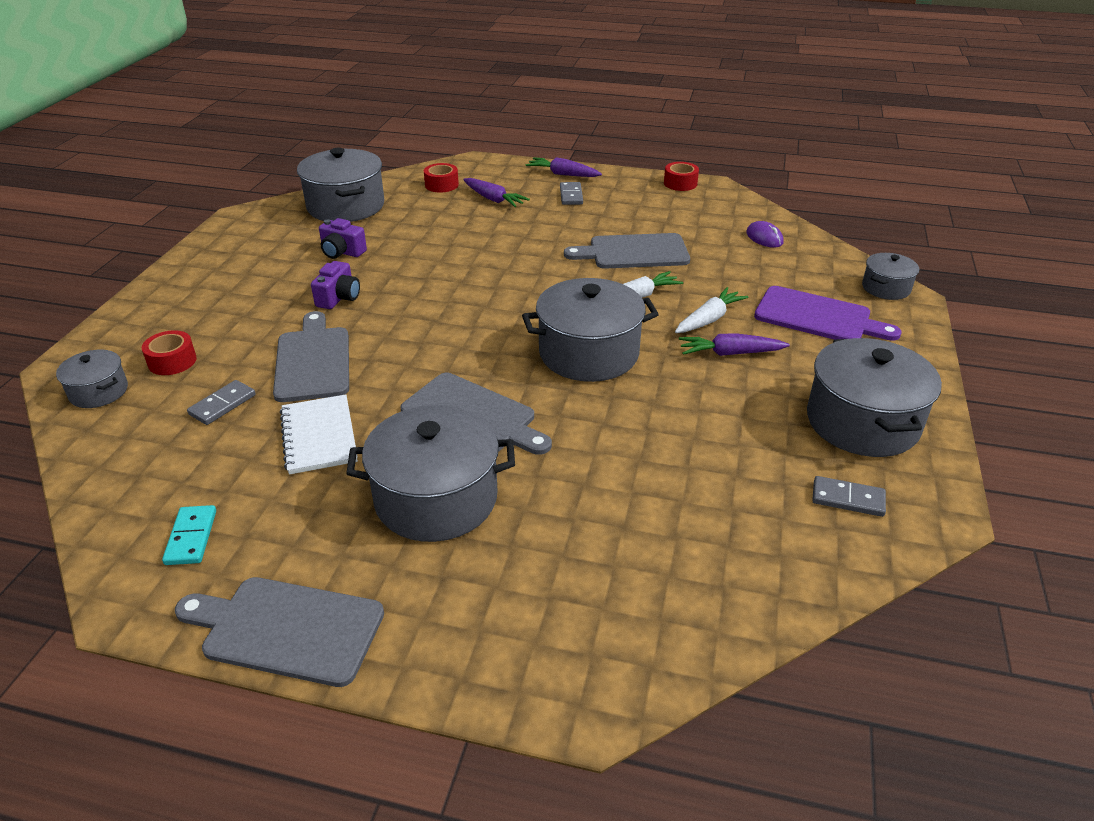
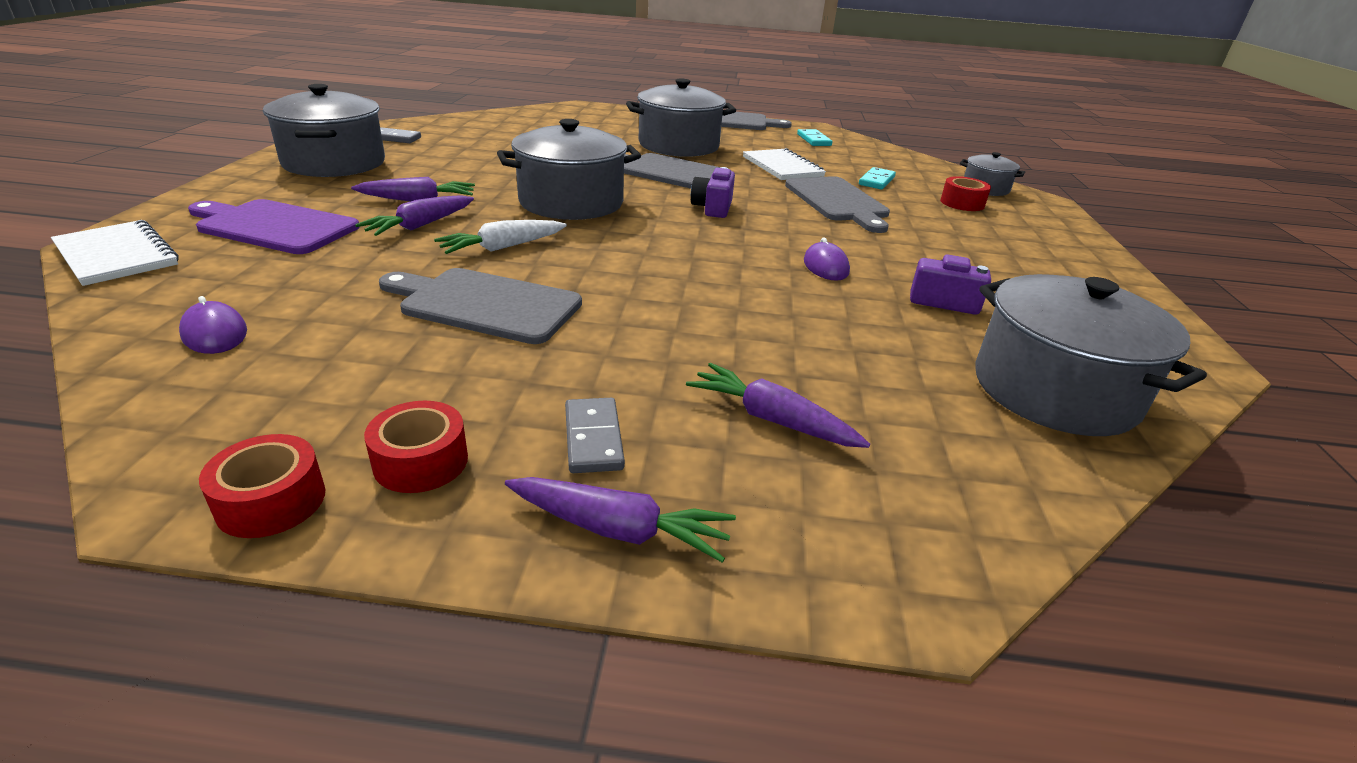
camera: 170 degrees right, 5 degrees down
(222, 404) = (876, 181): grey domino -> turquoise domino
(339, 298) = (876, 248): purple camera -> purple camera (713, 208)
(398, 279) = (825, 266): none -> purple mouse
(441, 185) = (923, 465): red tape -> red tape (421, 461)
(633, 252) = (485, 304): grey cutting board -> grey cutting board turned 150 degrees counterclockwise
(709, 319) = (420, 225): white carrot -> purple carrot
(886, 288) = (117, 255): grey pot -> white notebook

